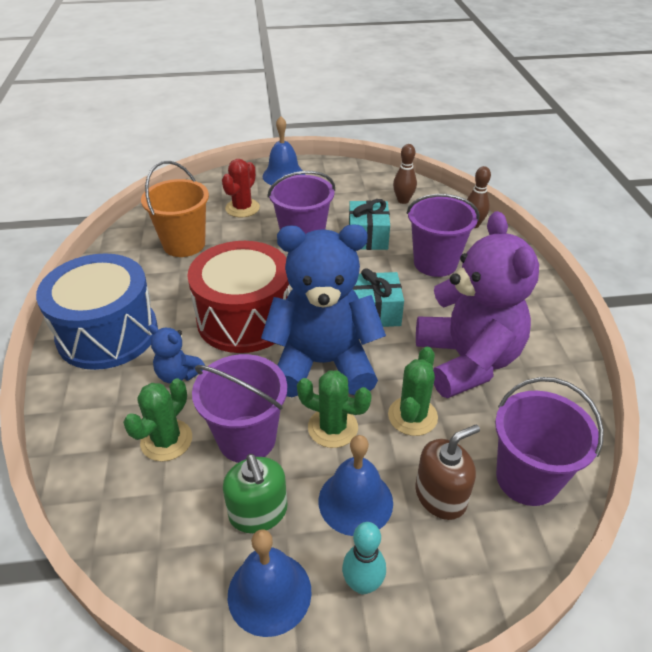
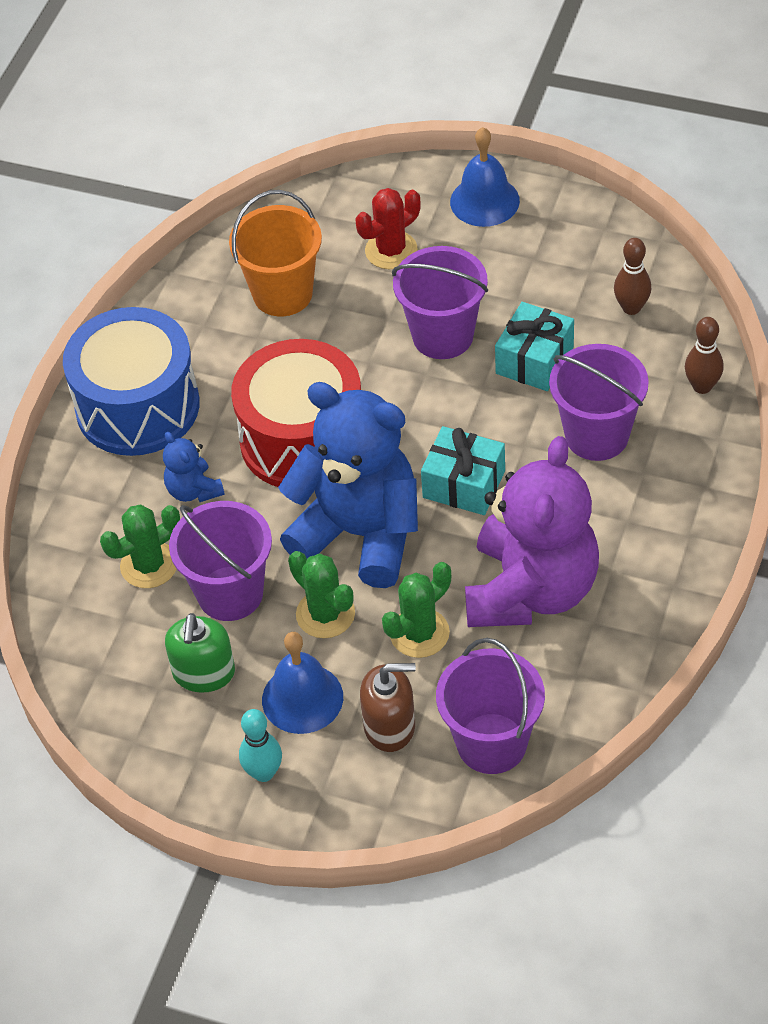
camera: 30 degrees right, 10 degrees up
(269, 593) = (178, 747): blue bell -> none

